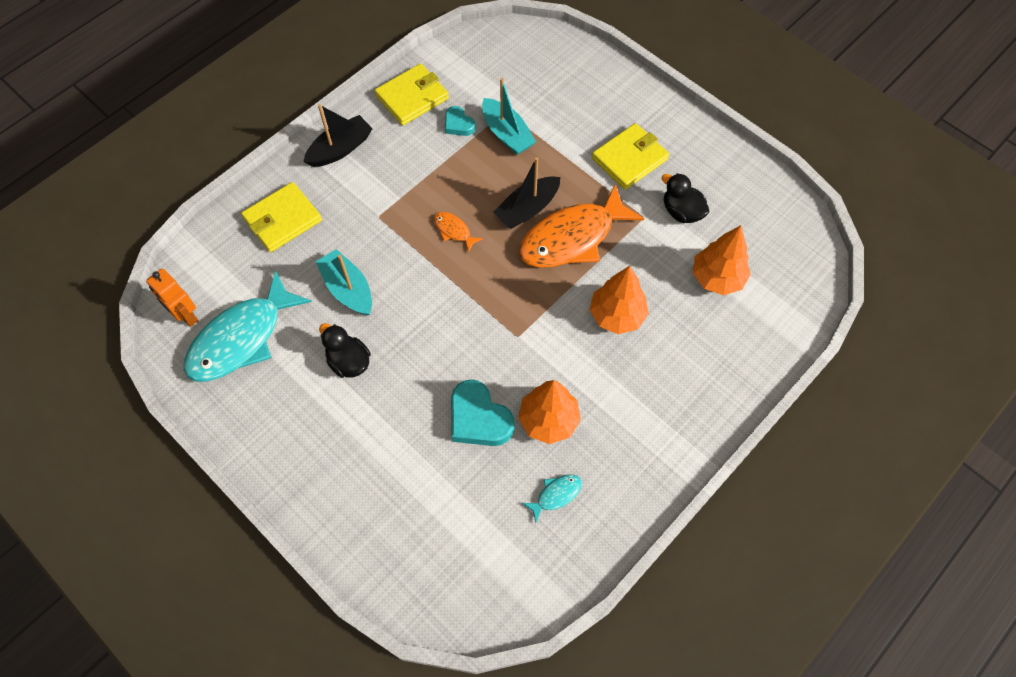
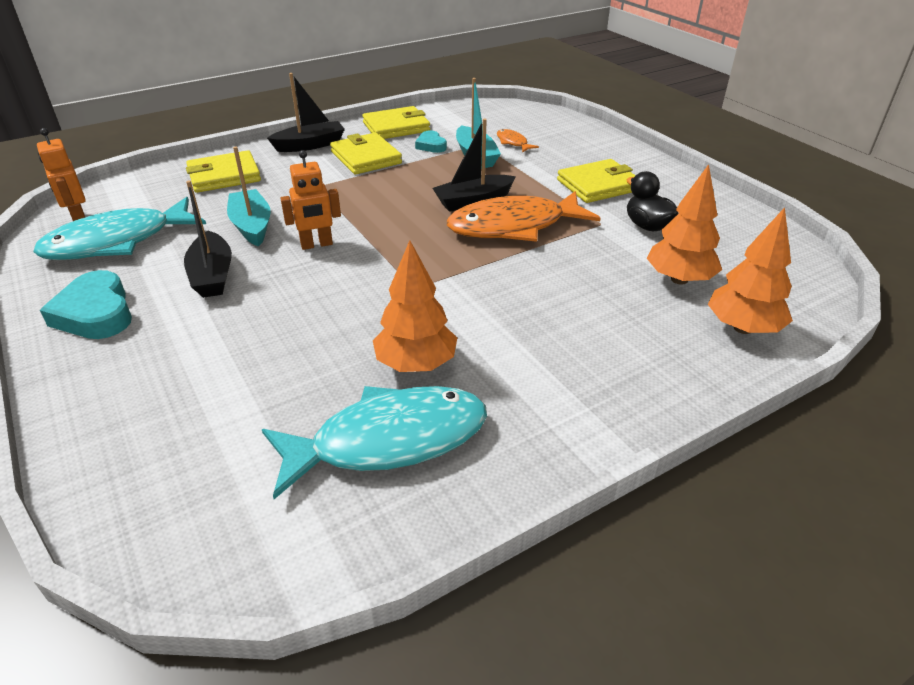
camera: 15 degrees right, 25 degrees down
(349, 362) = (212, 275): black duck -> black boat
(404, 159) = (366, 157): none -> yellow wallet
(416, 301) = (316, 245): none -> orange robot
(454, 231) = (387, 205): orange fish -> orange fish (513, 142)
(479, 418) = (329, 346): turquoise heart -> turquoise heart (95, 313)
(556, 495) = (388, 440): turquoise fish -> turquoise fish, size x2.36
(617, 315) = (543, 289): orange tree -> orange tree (743, 328)

